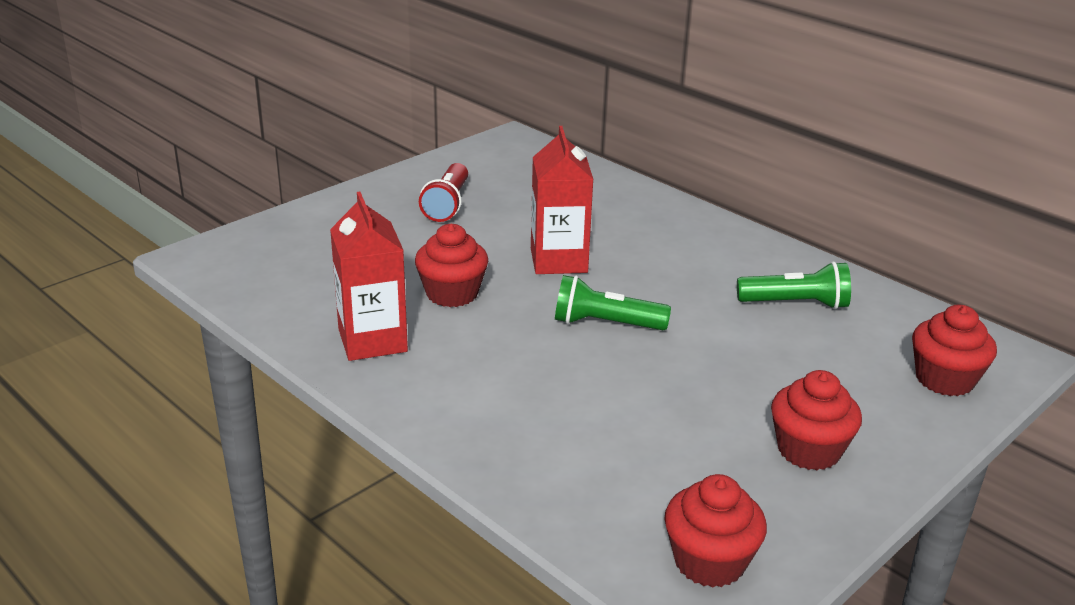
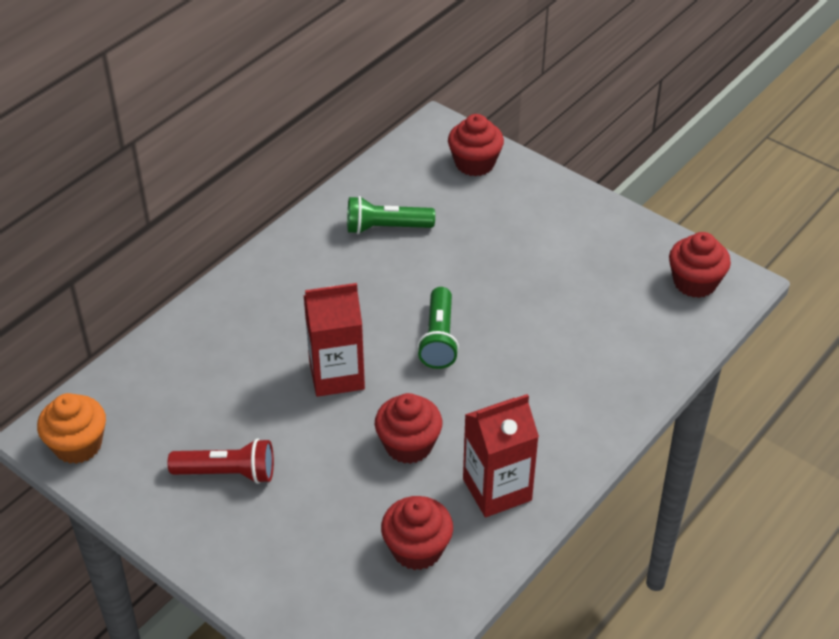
camera: 95 degrees left, 15 degrees up
(499, 148) = (78, 445): none -> orange cupcake
(795, 303) = (386, 228): green flashlight -> green flashlight turned 90 degrees counterclockwise
(809, 450) = (573, 233): red cupcake -> red cupcake (417, 549)

